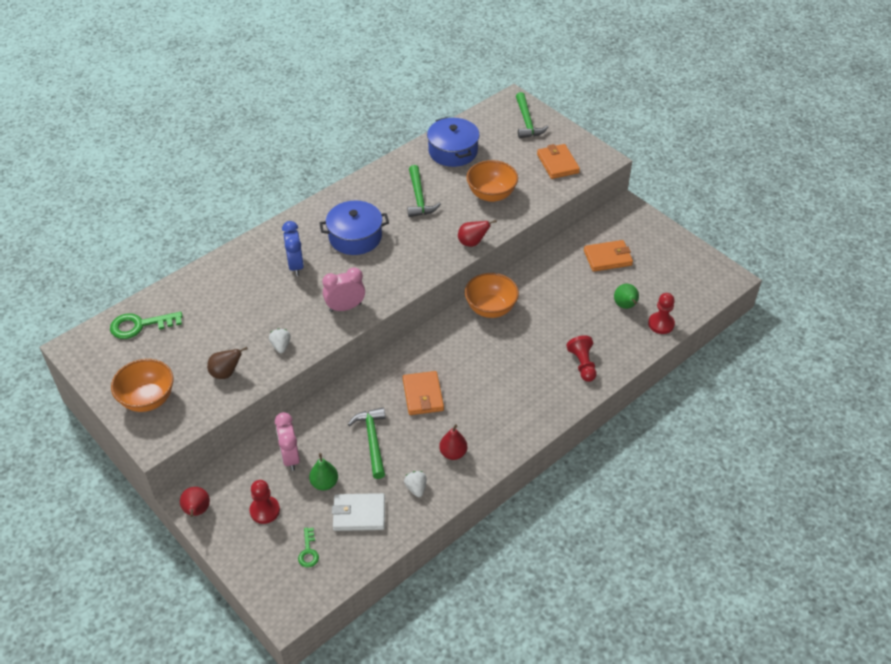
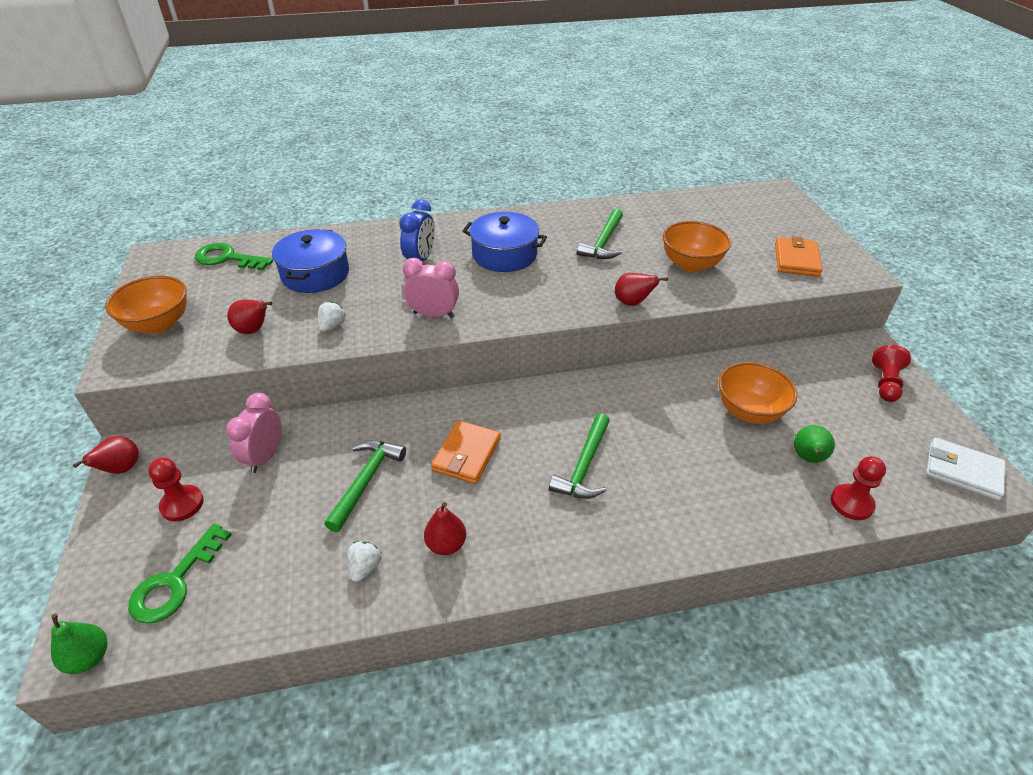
camera: 30 degrees right, 5 degrees down
(226, 373) = (253, 330): brown pear -> red pear
(308, 551) = (175, 582): green key -> green key, size x1.78
(324, 483) = (271, 505): green pear -> green pear (89, 657)
(359, 514) = (272, 565): white wallet -> white wallet (962, 471)
(453, 151) = (675, 214): blue pot -> blue pot (315, 274)
(490, 308) = (621, 391): orange bowl -> orange bowl (749, 411)
(527, 122) = (782, 212): green hammer -> green hammer (584, 465)
(582, 364) = (701, 508): red pawn -> red pawn (885, 383)
(607, 258) = (813, 391): orange wallet -> none

